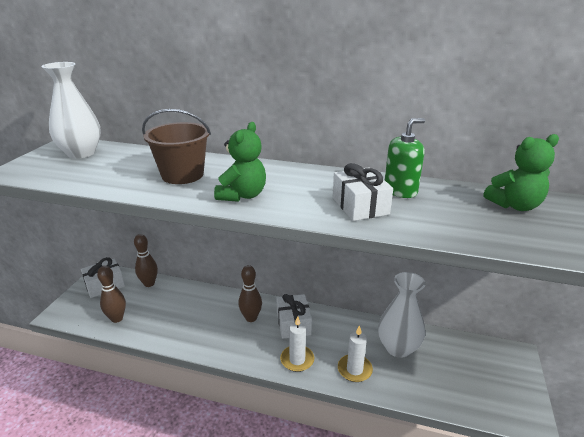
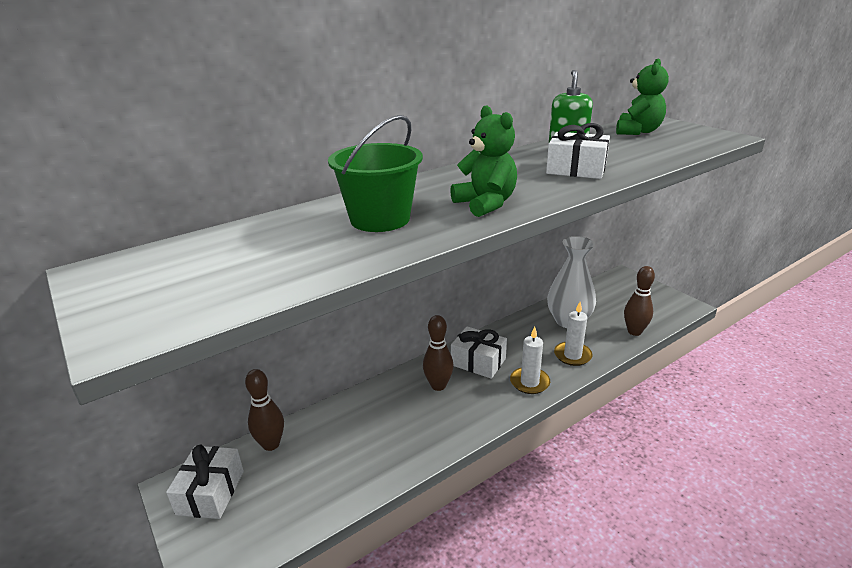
camera: 50 degrees left, 0 degrees up
(81, 153) = (169, 266): white vase -> none
(117, 318) = (304, 503): brown bowling pin -> brown bowling pin (634, 331)
(182, 175) = (380, 219): brown bucket -> green bucket

